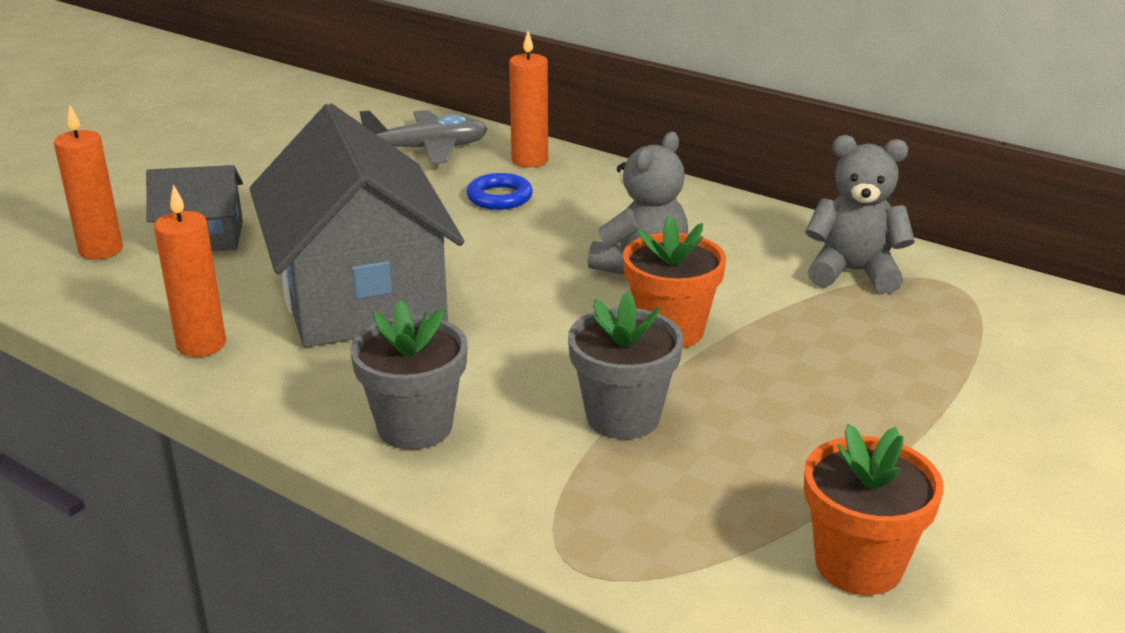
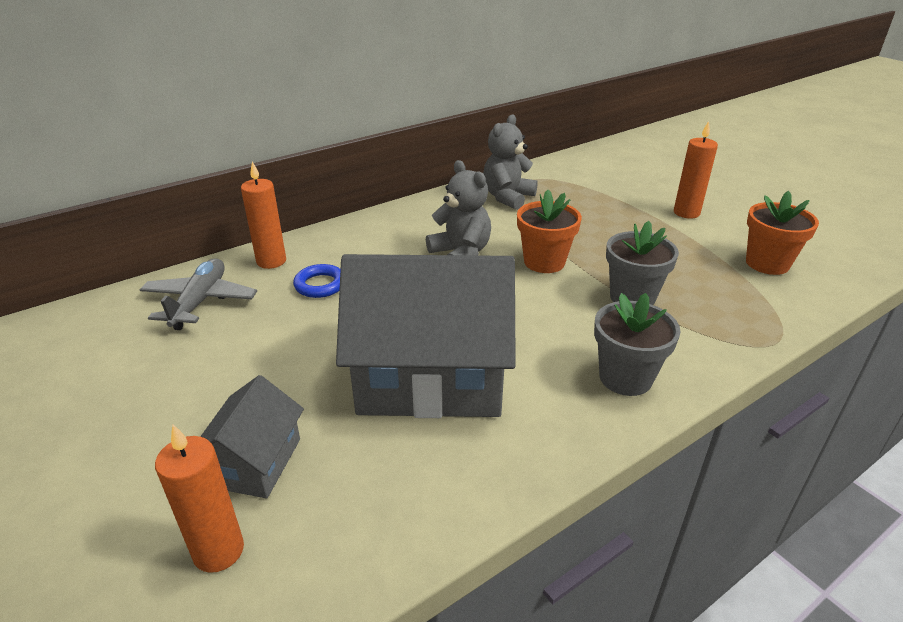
camera: 70 degrees left, 5 degrees up
(201, 345) = (467, 480): orange candle -> orange candle (686, 213)

